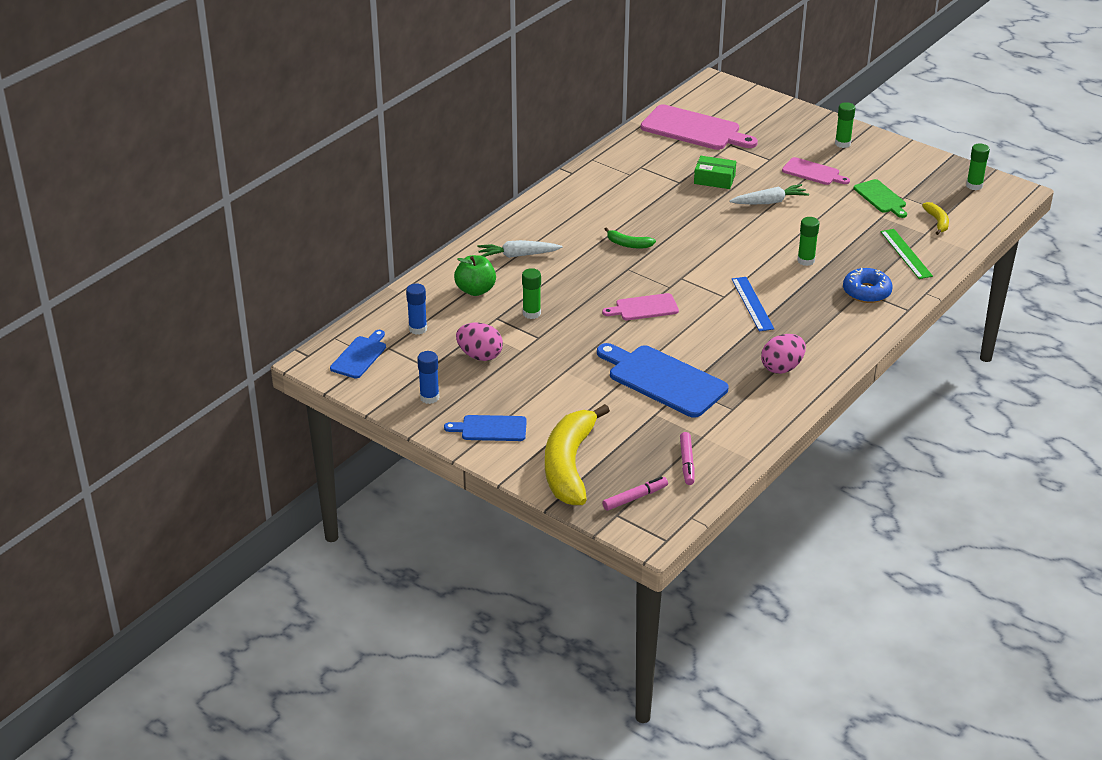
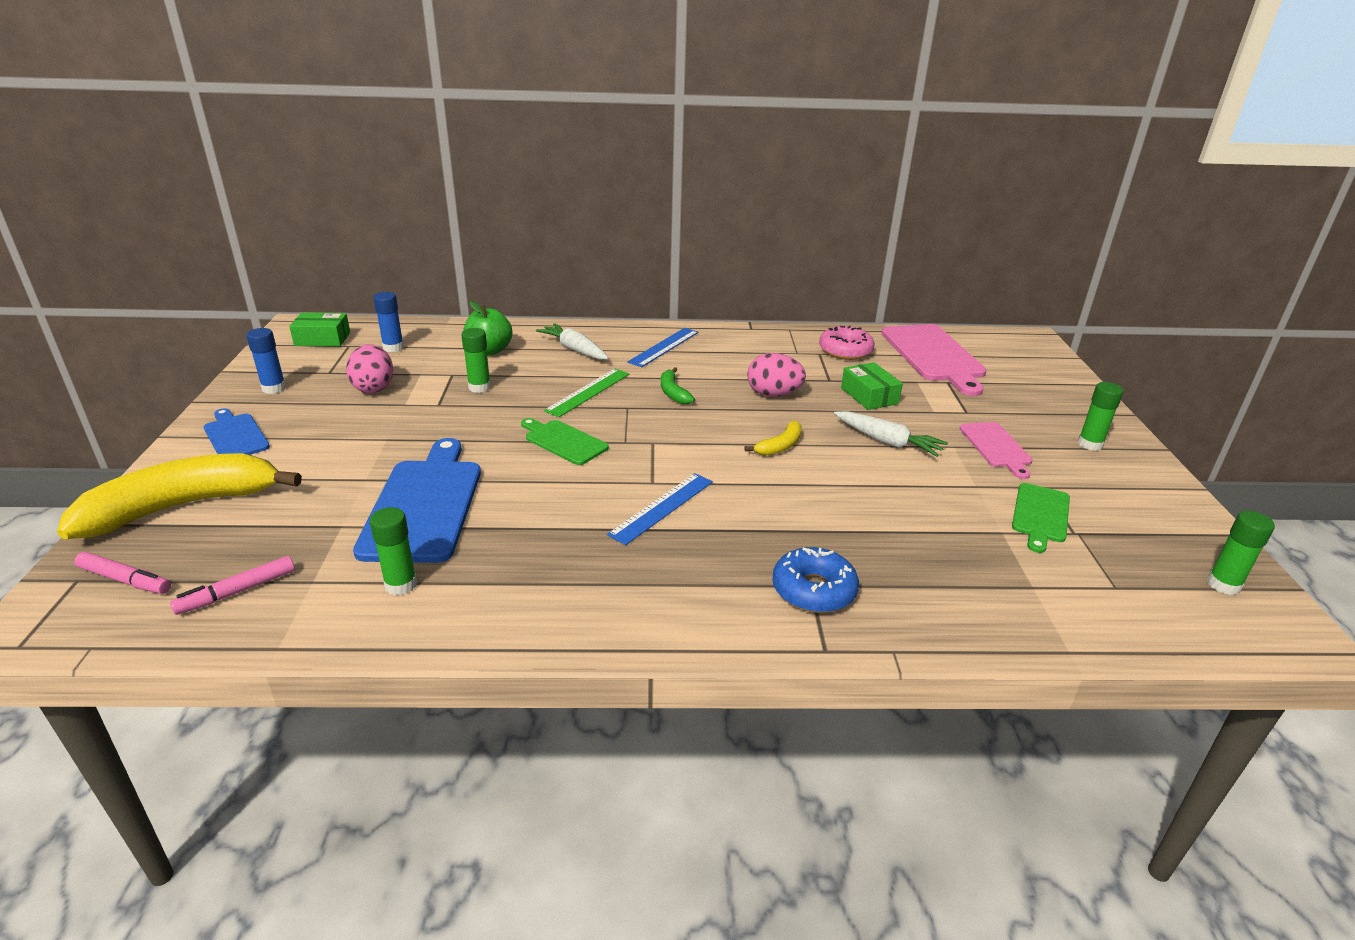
camera: 50 degrees right, 5 degrees down
(360, 356) = (322, 339): blue cutting board -> green box
(558, 219) = (664, 347): none -> blue ruler
(644, 308) = (563, 441): pink cutting board -> green cutting board
(649, 156) = (845, 351): none -> pink donut
(782, 368) = (540, 587): pink egg -> pink egg (773, 394)
(806, 260) = (810, 511): green glue stick -> green glue stick (401, 585)
(906, 254) = (956, 589): green ruler -> green ruler (588, 392)
(937, 222) = (1079, 586): yellow banana -> yellow banana (780, 446)

